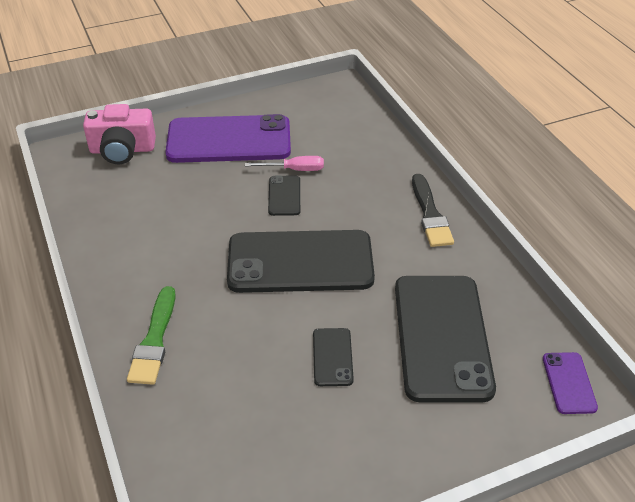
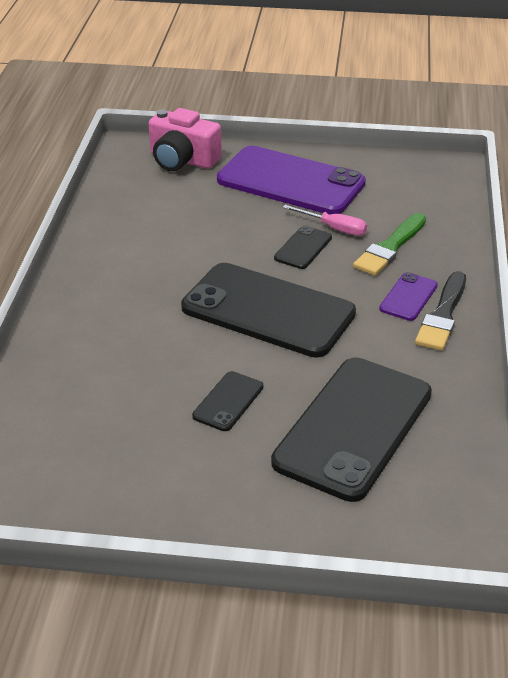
camera: 30 degrees right, 5 degrees down
(154, 340) = (80, 325): green brush -> green brush (390, 248)
(569, 383) = (454, 523): purple phone -> purple phone (408, 297)

